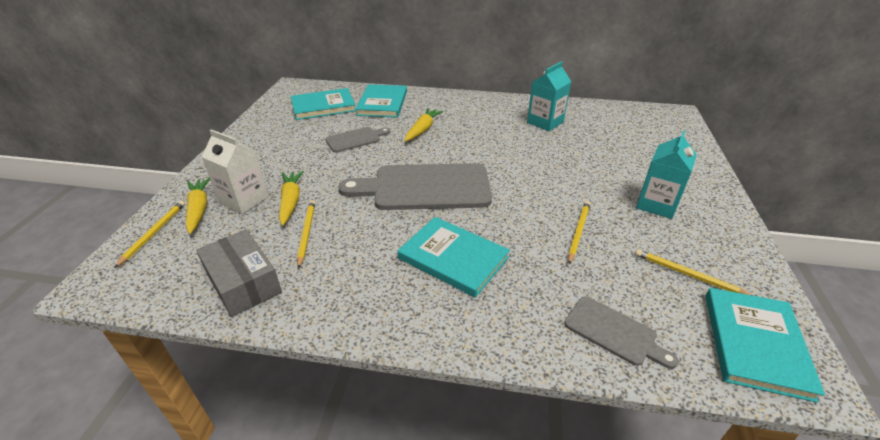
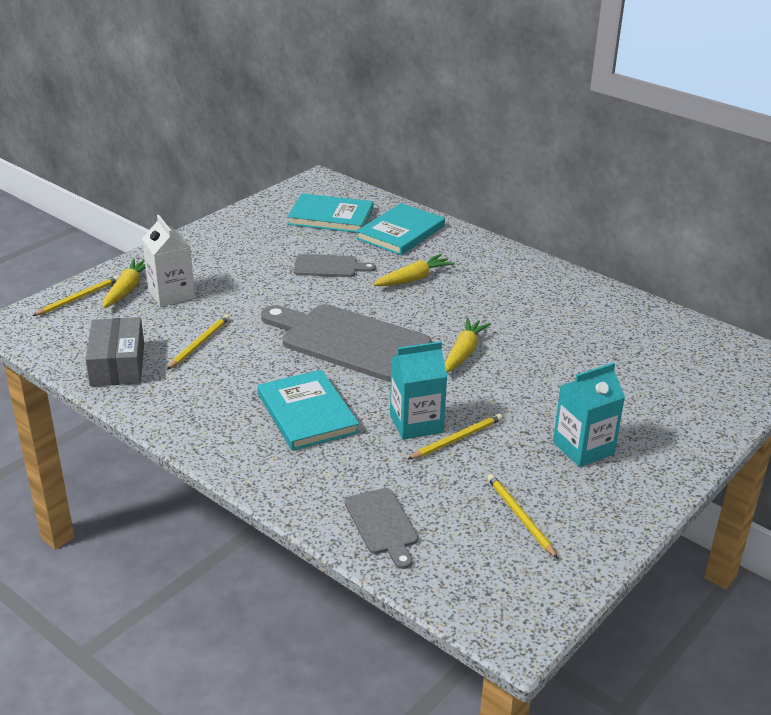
camera: 30 degrees right, 5 degrees down
(291, 202) = (210, 310): yellow carrot -> yellow carrot (463, 353)
(545, 122) = (573, 316): turquoise carton -> turquoise carton (416, 423)
(755, 343) = (504, 588): turquoise book -> none

